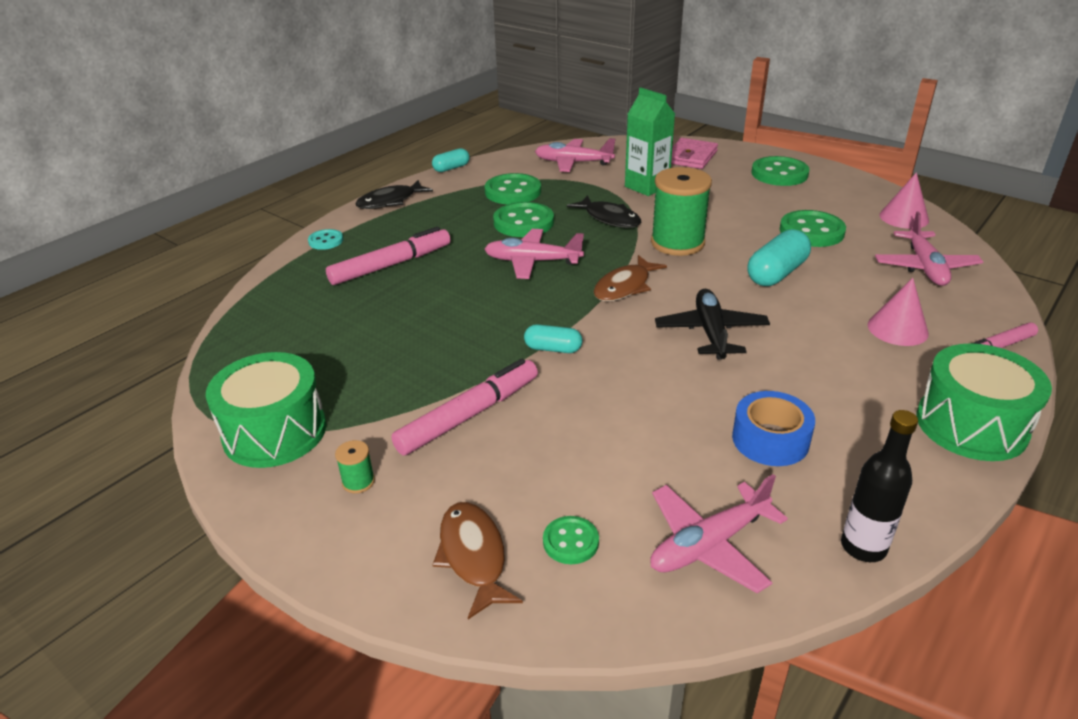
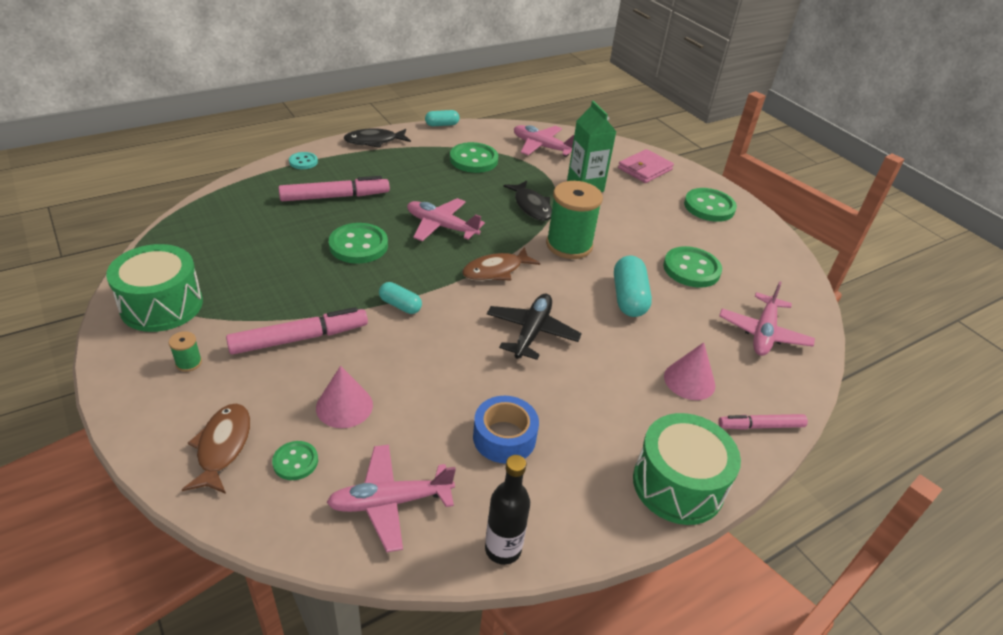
camera: 15 degrees right, 5 degrees up
(523, 222) = (461, 190): green button -> green button (358, 245)
(776, 273) = (629, 298): turquoise capsule -> turquoise capsule turned 60 degrees counterclockwise
(904, 217) = (785, 281): pink cone -> pink cone (344, 406)

